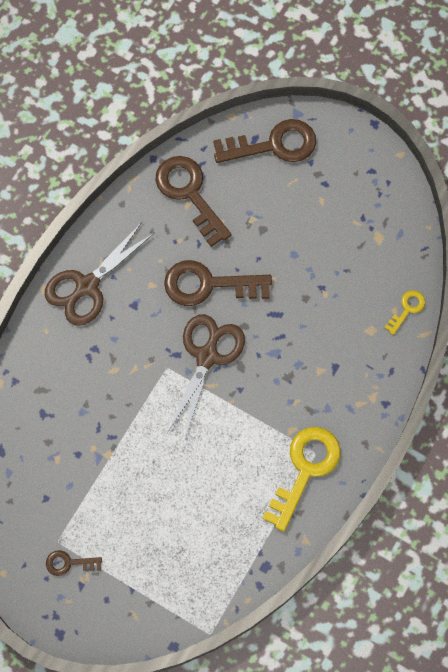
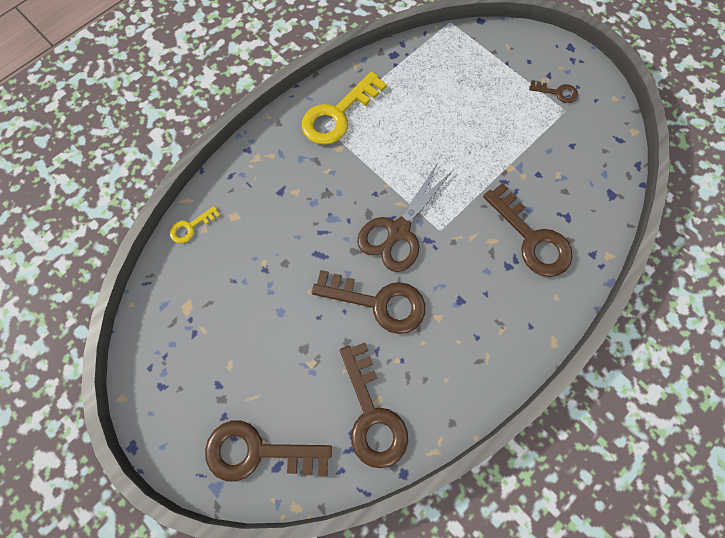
camera: 165 degrees left, 0 degrees up
(76, 382) = (531, 238): none -> brown key
(87, 286) = (507, 334): brown scissors -> none

